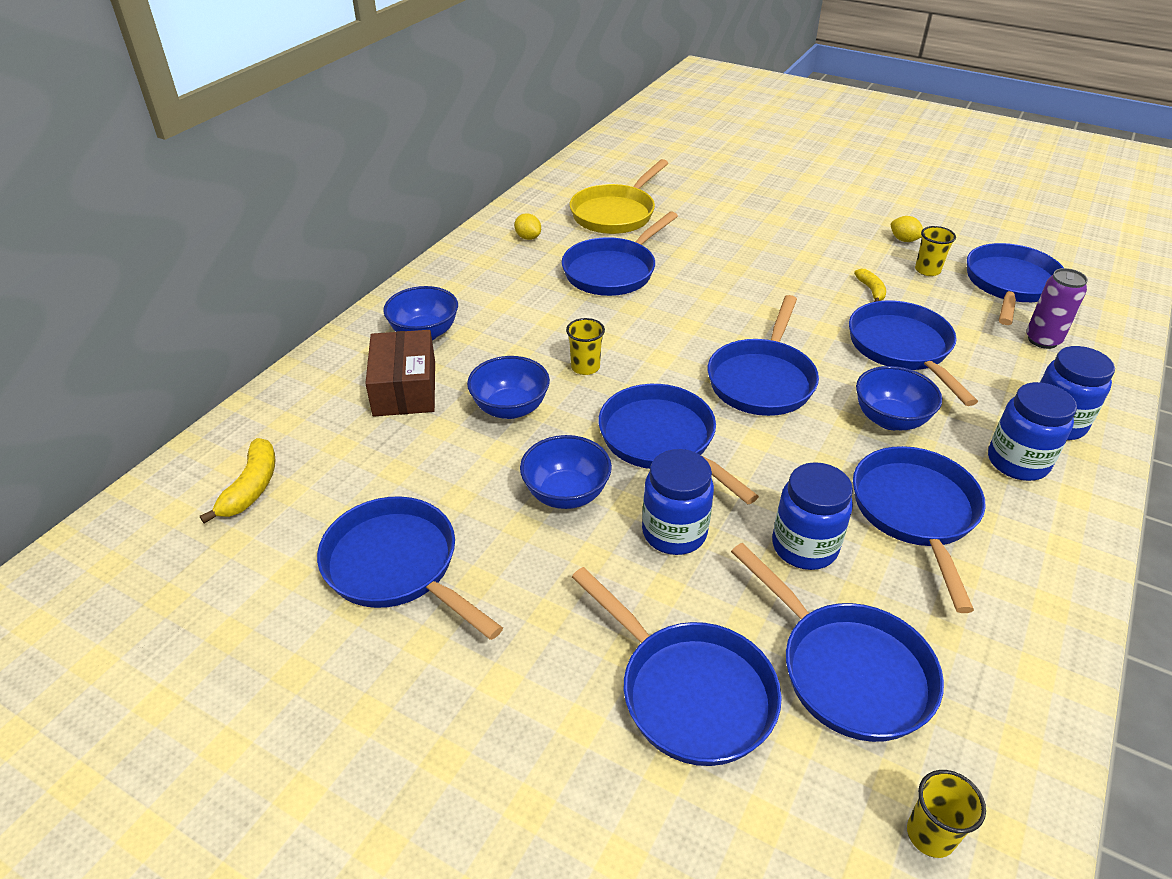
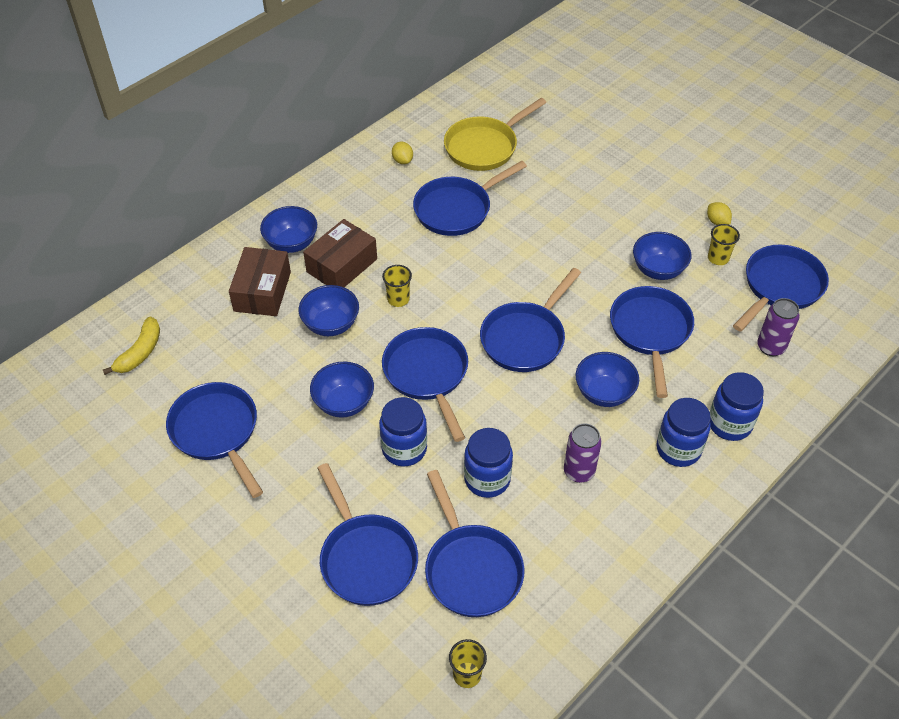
camera: 15 degrees right, 10 degrees up
(498, 345) = (342, 265): none -> brown box
(871, 290) = (658, 269): yellow banana -> blue bowl
(915, 512) = (579, 471): blue pan -> purple can

